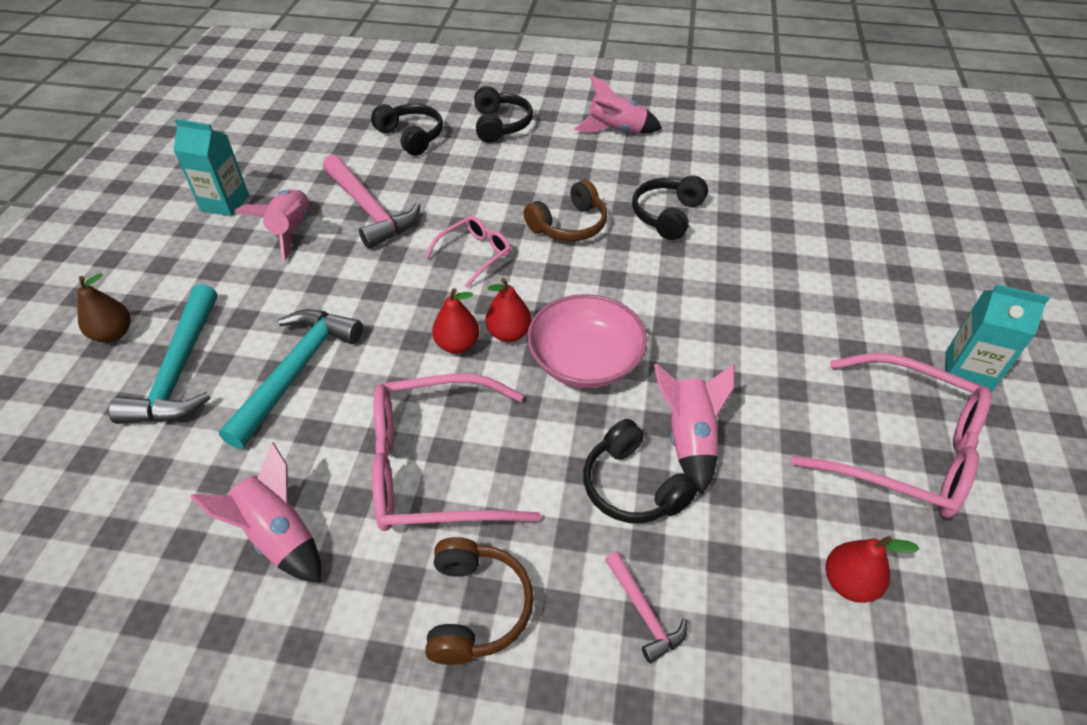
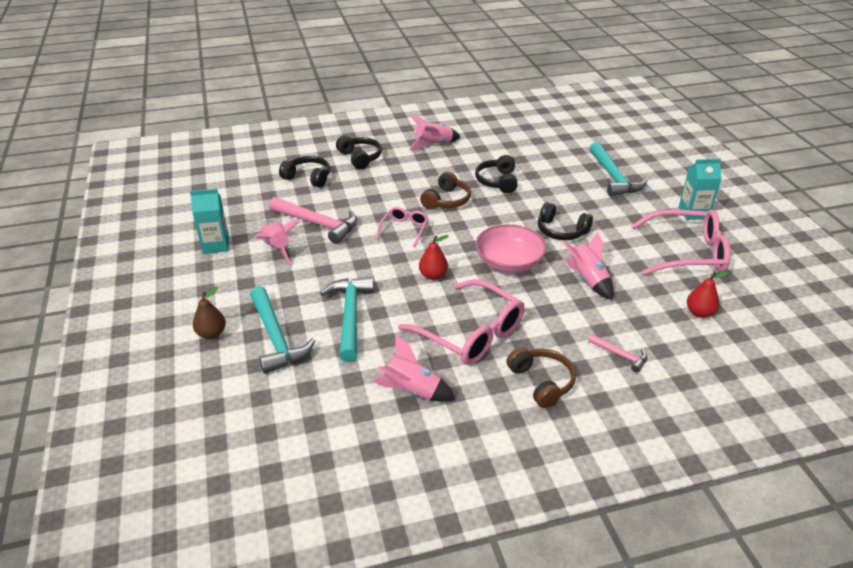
camera: 25 degrees left, 10 degrees down
(436, 466) = (470, 333): pink glasses -> pink glasses turned 105 degrees counterclockwise
(509, 333) = (457, 262): red pear -> none
(632, 486) = (576, 308): black headphones -> black headphones (561, 231)
(862, 261) = (613, 177): none -> turquoise hammer

